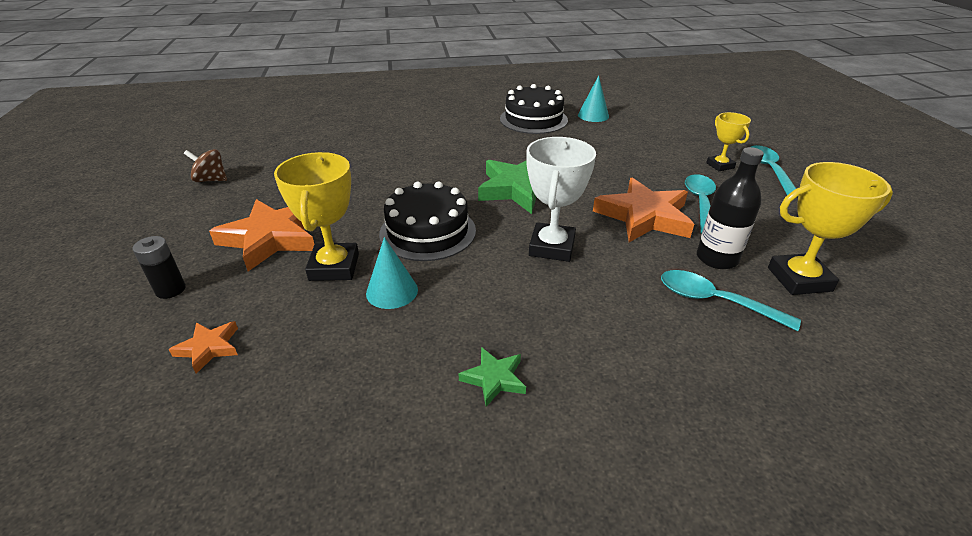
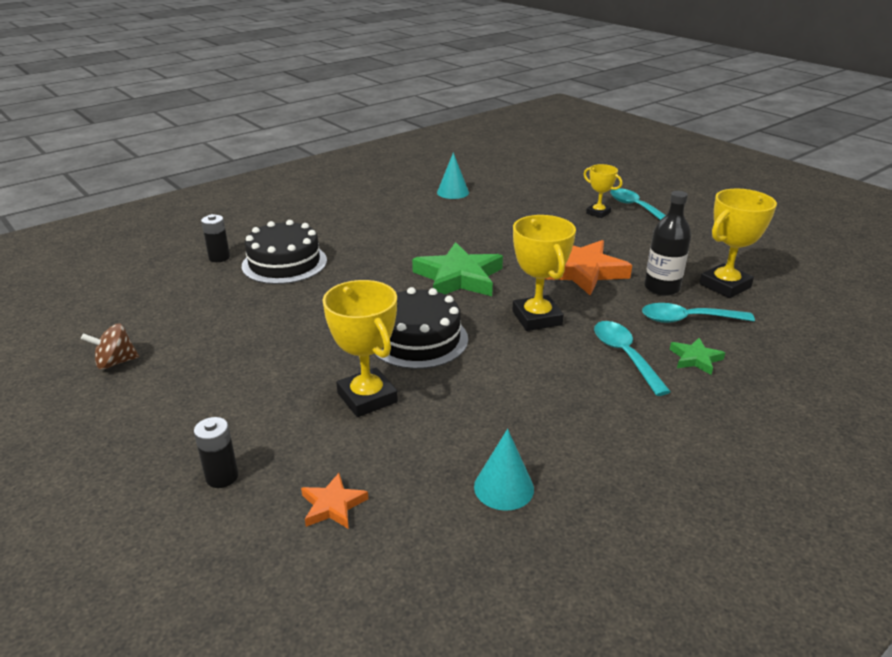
camera: 30 degrees left, 5 degrees down
(272, 238) = (269, 394): orange star -> none
(358, 124) = (219, 257): none -> black battery
(392, 291) = (444, 398): turquoise cone -> turquoise cone (504, 487)
(494, 378) = (596, 429): green star -> green star (695, 359)
(533, 119) = (401, 209): black cake -> black cake (284, 263)
(552, 247) = (537, 318): white trophy -> yellow trophy
(700, 203) = (612, 248): turquoise spoon -> turquoise spoon (625, 356)

